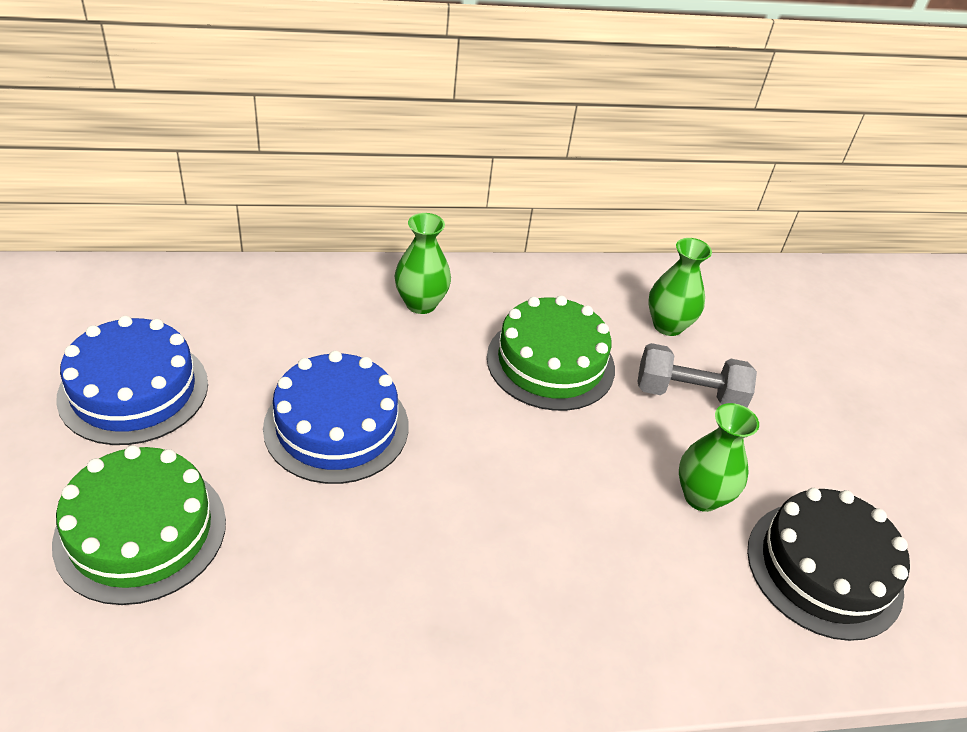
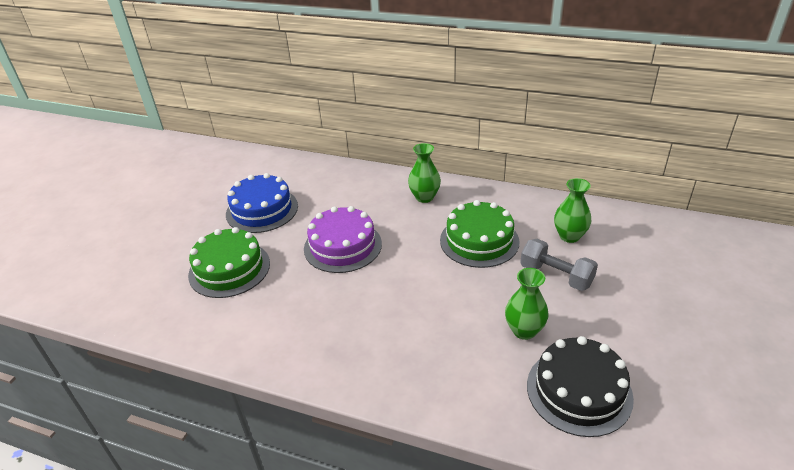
camera: 35 degrees right, 5 degrees down
(336, 426) = (342, 246): blue cake -> purple cake

